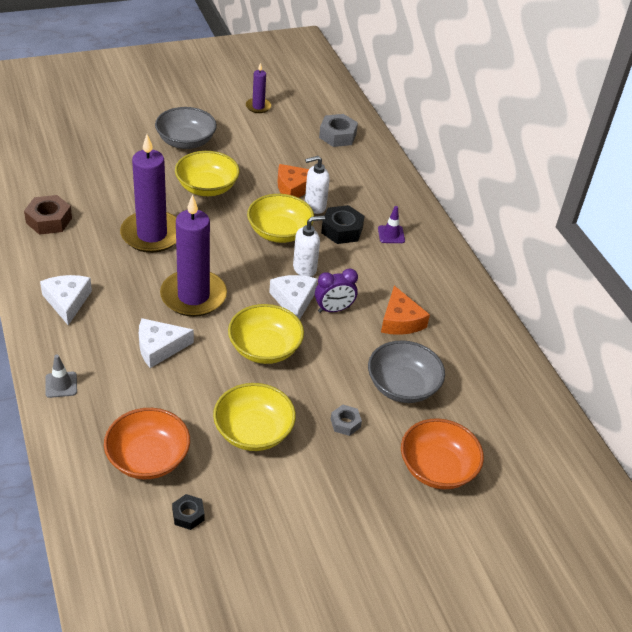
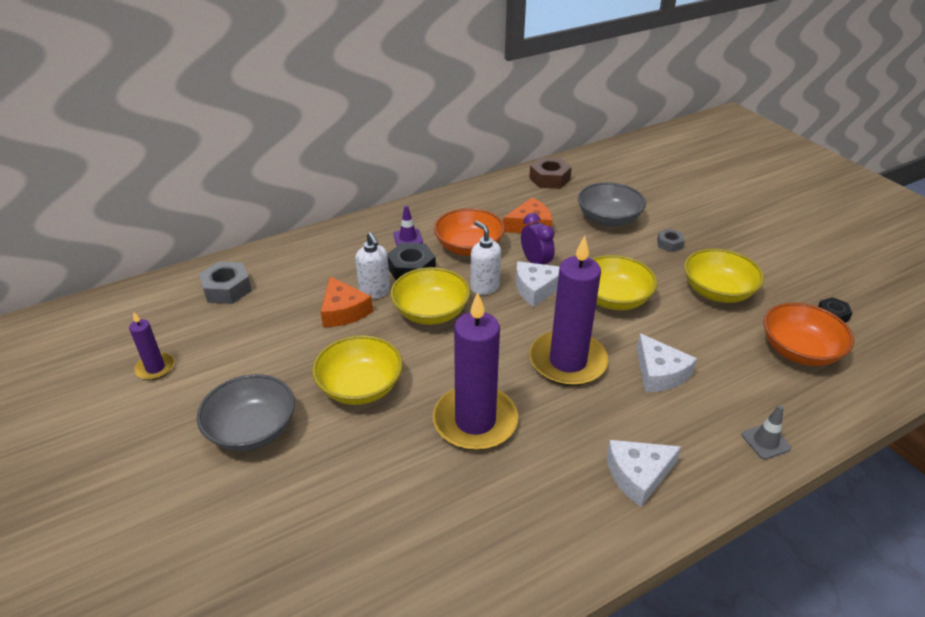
camera: 95 degrees left, 5 degrees down
(49, 220) = (486, 550): brown nut -> brown nut (549, 179)
(437, 468) = (680, 200): orange bowl -> orange bowl (469, 247)

